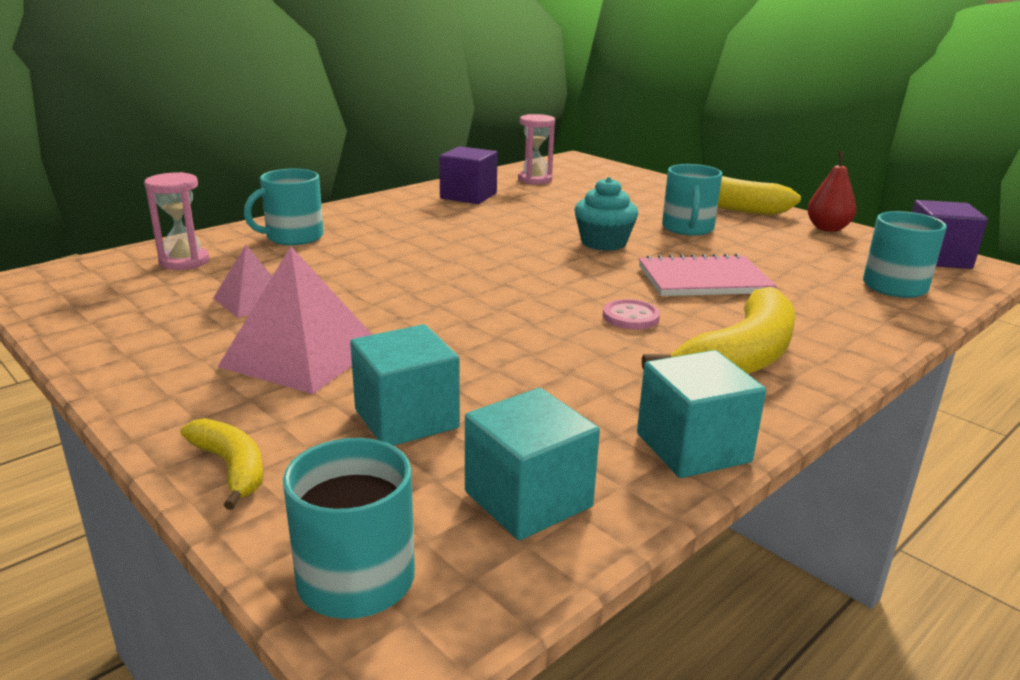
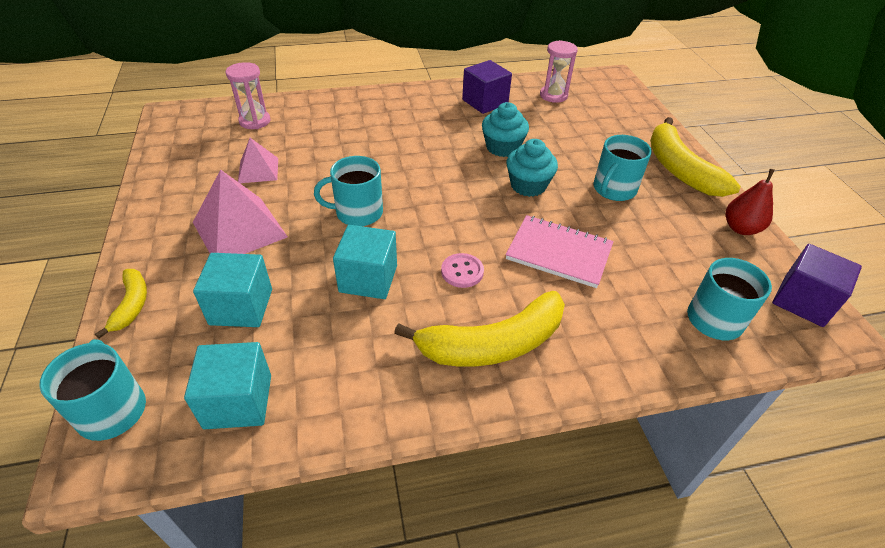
camera: 30 degrees right, 20 degrees up
(293, 237) = (333, 115): turquoise mug -> turquoise mug (358, 212)
(536, 223) = (502, 147): none -> turquoise cupcake
(693, 448) = (368, 409): turquoise cube -> turquoise cube (368, 278)

